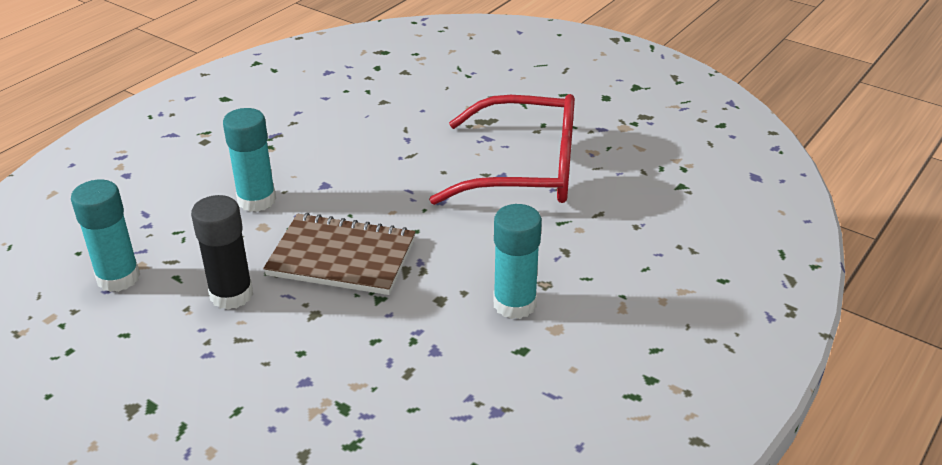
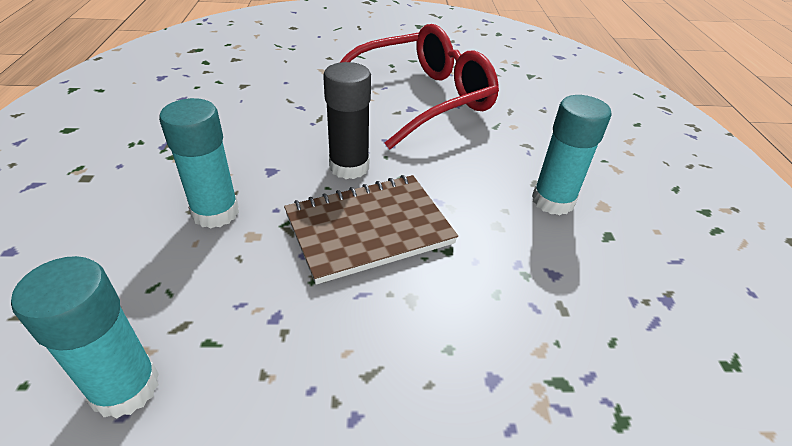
camera: 40 degrees left, 5 degrees up
(231, 295) = (301, 327): black glue stick -> black glue stick (349, 167)

